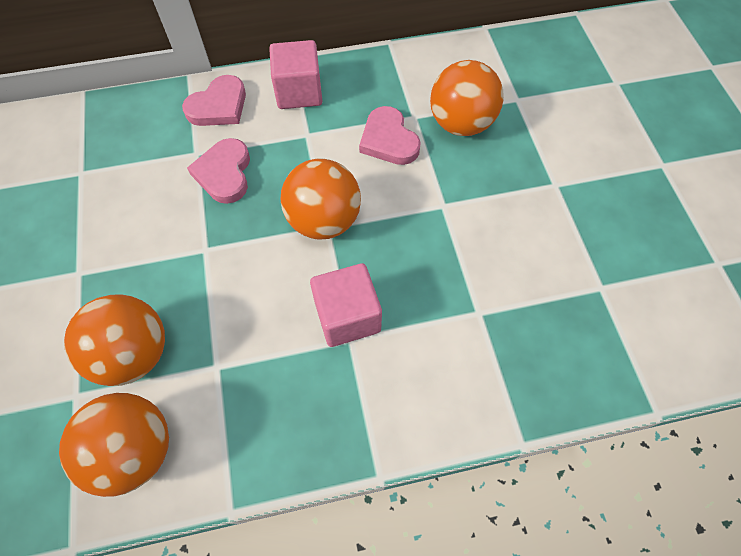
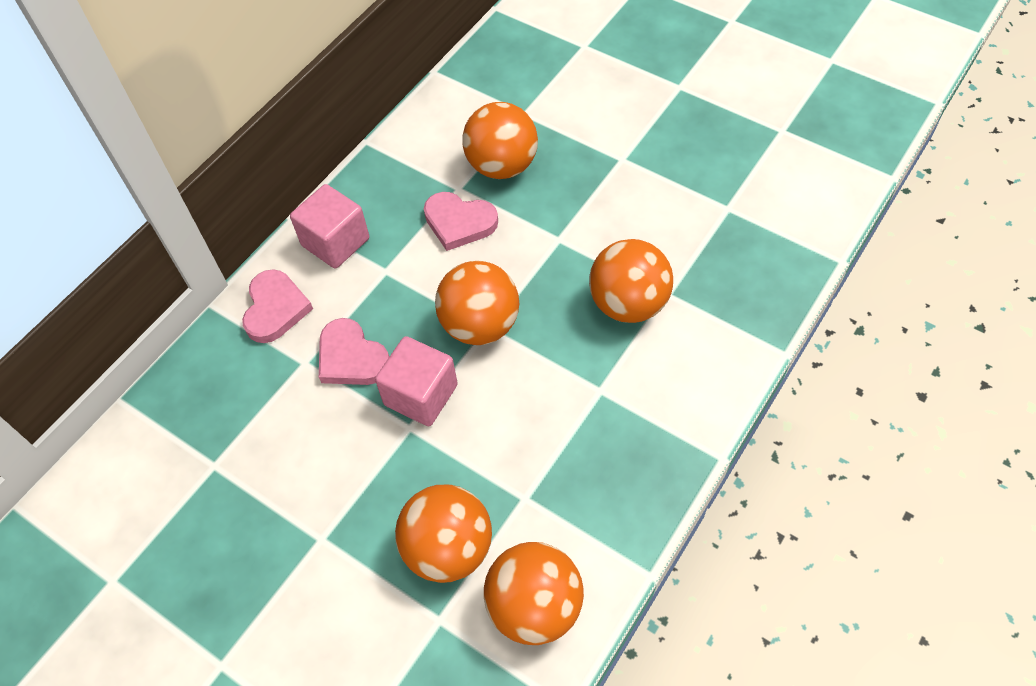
camera: 40 degrees left, 5 degrees down
(347, 316) = (579, 377): pink cube -> pink cube (421, 395)
(441, 294) = (628, 304): none -> orange ball

